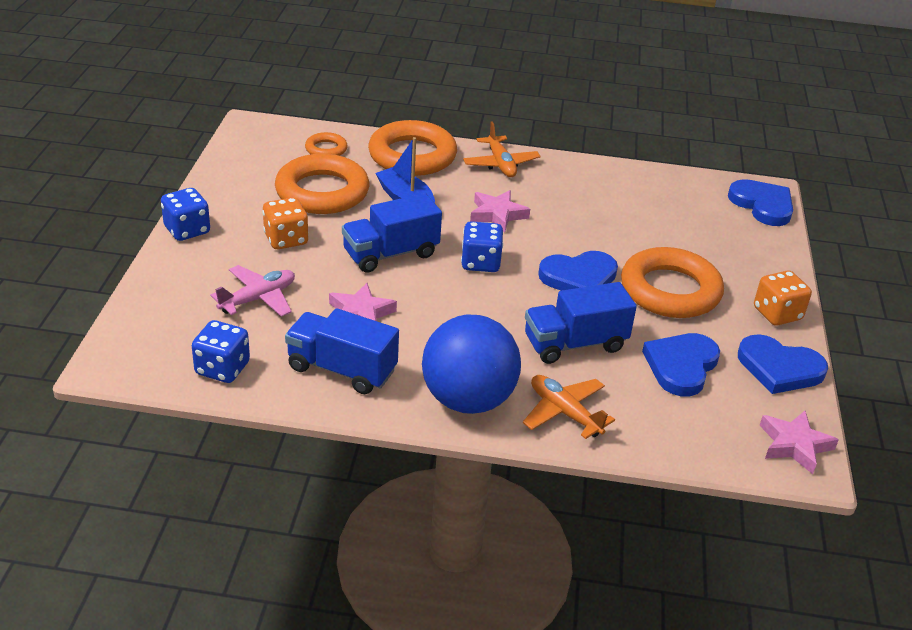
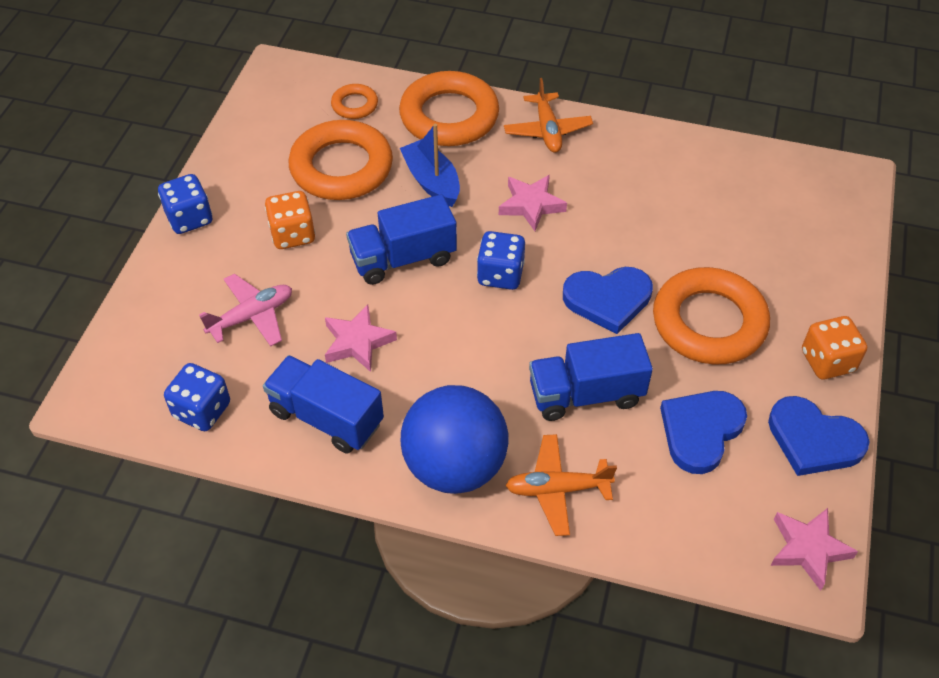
camera: 10 degrees right, 15 degrees up
(564, 412) = (557, 489): orange plane -> orange plane turned 60 degrees counterclockwise
(762, 205) = (844, 199): blue heart -> none

